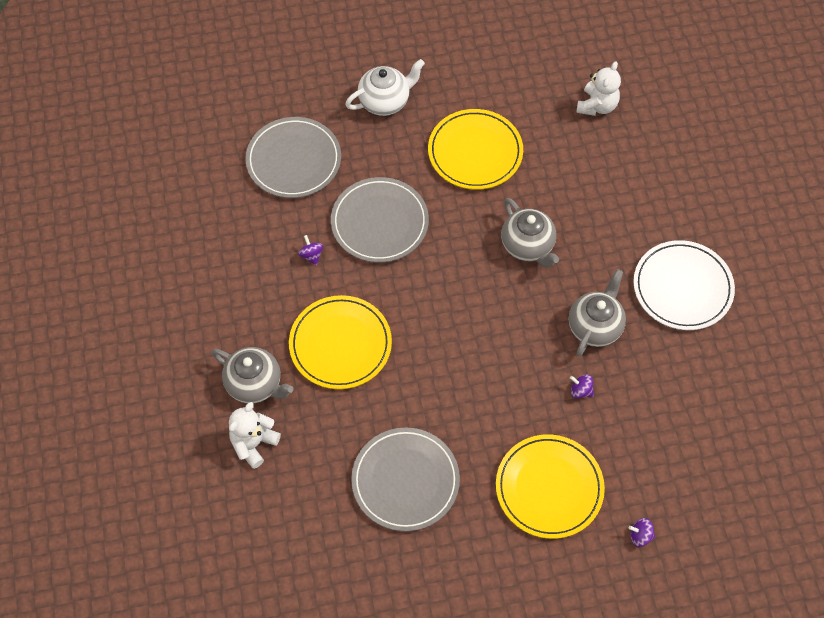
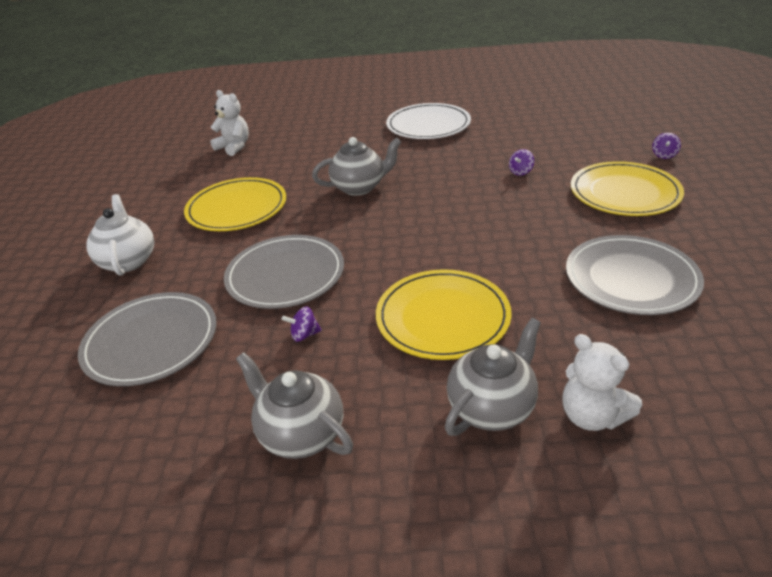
camera: 75 degrees left, 25 degrees down
(595, 326) = (456, 161): grey teapot -> grey teapot (301, 434)

